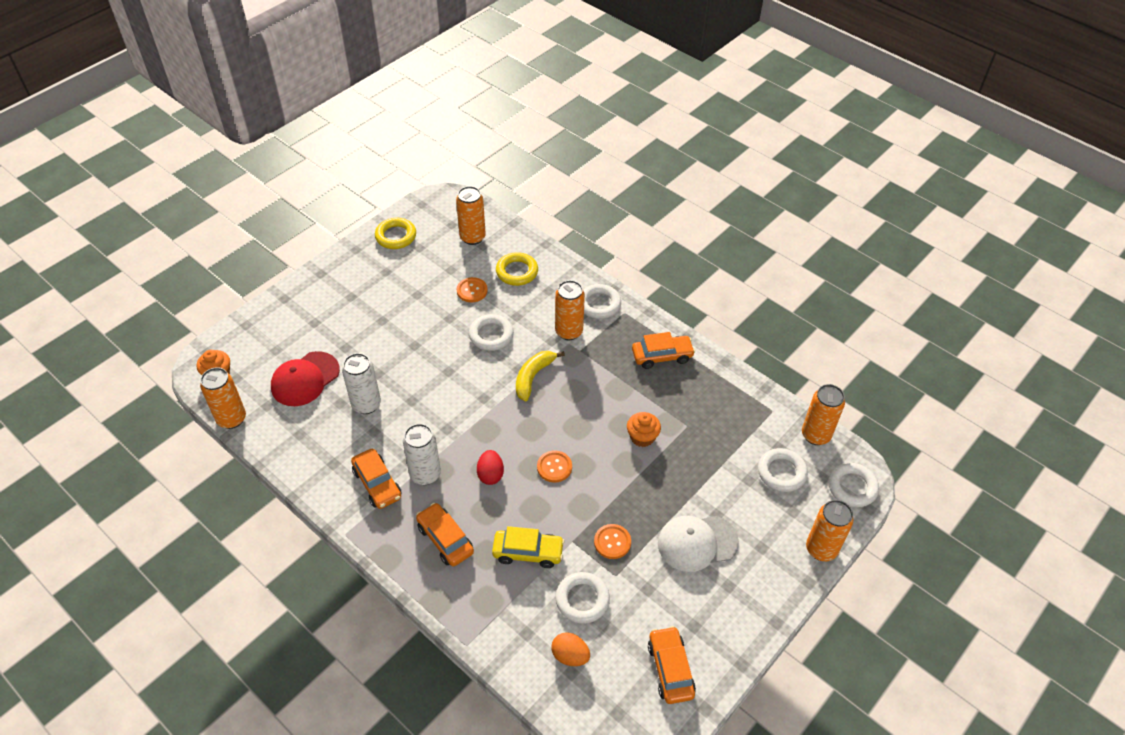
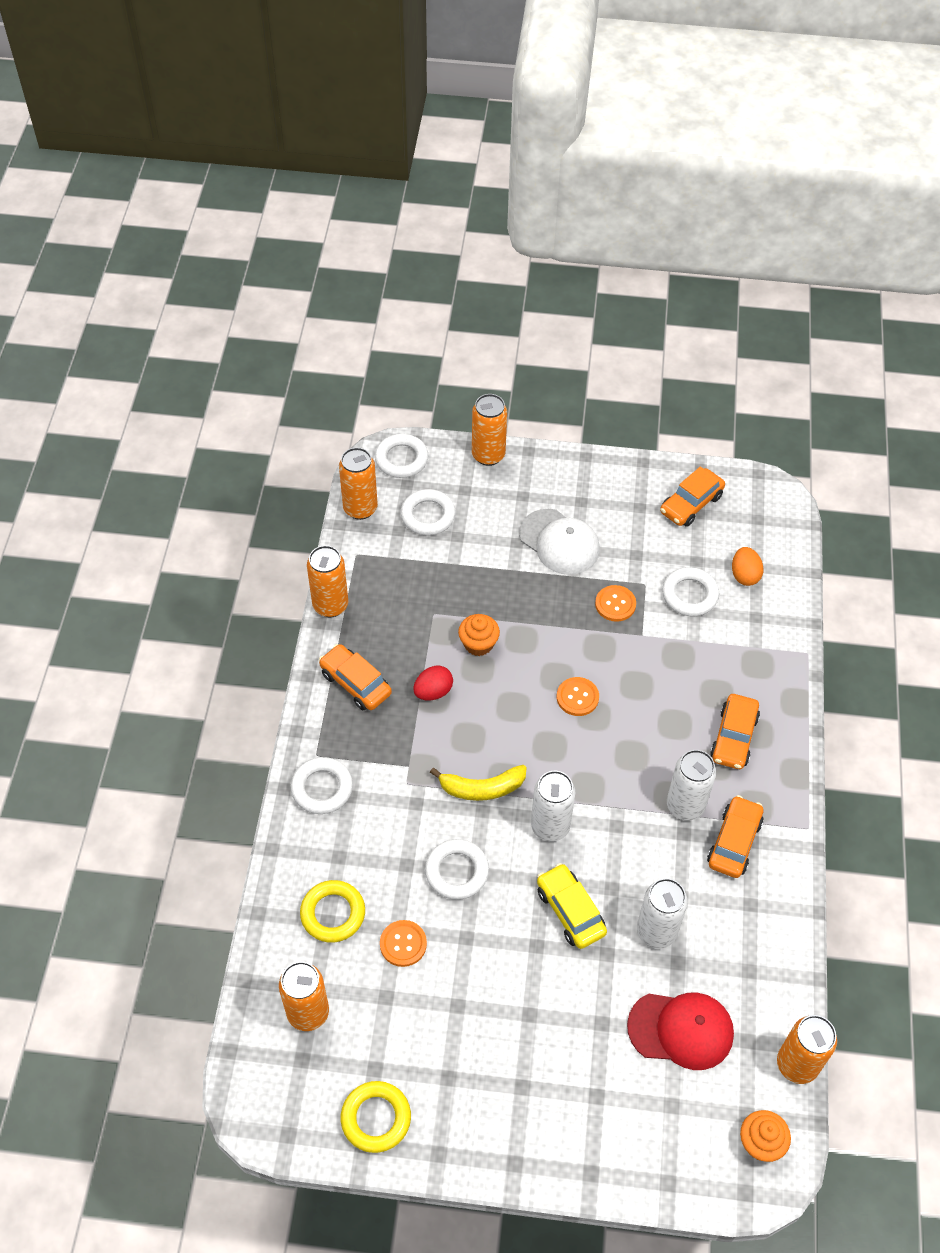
camera: 125 degrees left, 5 degrees up
(478, 395) = (550, 826): none -> white can
(490, 474) = (634, 747): red egg -> red egg (433, 692)
(528, 552) = (684, 662): yellow car -> yellow car (570, 911)
(569, 332) = (389, 794): orange can -> orange can (330, 605)

